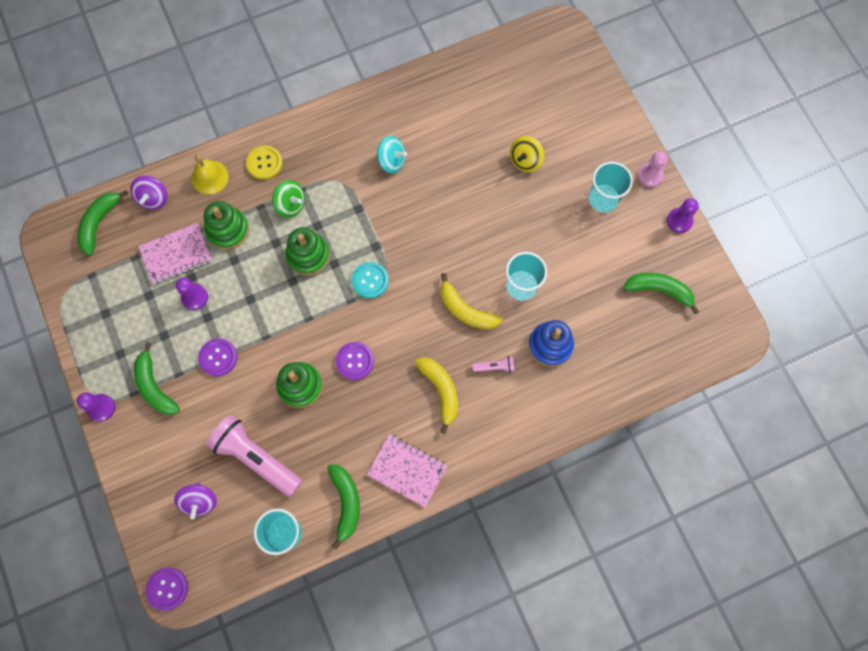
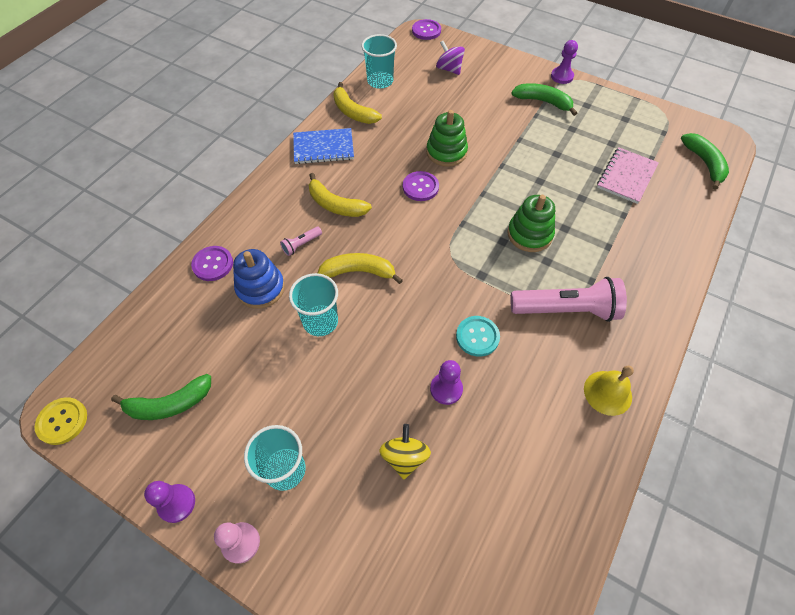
camera: 145 degrees right, 15 degrees down
(153, 198) = (692, 201): purple spinning top -> none
(195, 297) = (579, 159): purple pawn -> purple pawn (446, 389)
(210, 177) = (673, 243): yellow bell -> yellow bell (607, 392)
(218, 357) = (521, 137): purple button -> purple button (213, 264)
(228, 230) = (611, 214): green stacking toy -> none
(256, 457) = (436, 103): pink flashlight -> pink flashlight (566, 310)
(264, 163) = (646, 282): yellow button -> yellow button (62, 421)
(291, 204) = (586, 263): green spinning top -> none
(346, 503) = (353, 112): green banana -> yellow banana
(370, 280) = (461, 246): turquoise button -> turquoise button (477, 337)
(391, 161) = (540, 360): turquoise spinning top -> none
(407, 470) = (323, 147): pink notebook -> blue notebook

